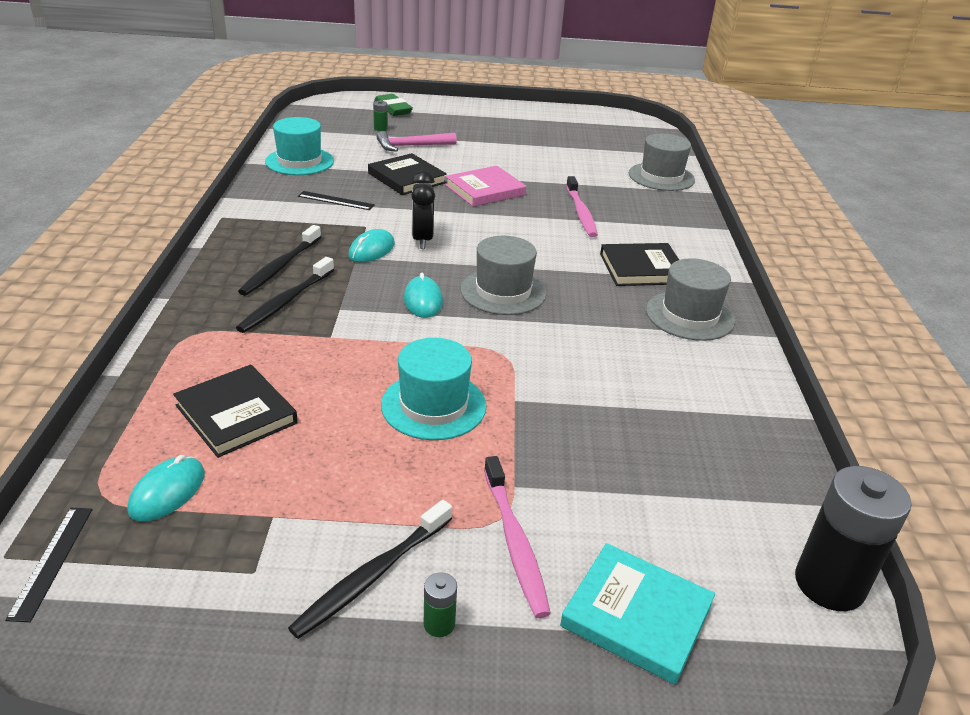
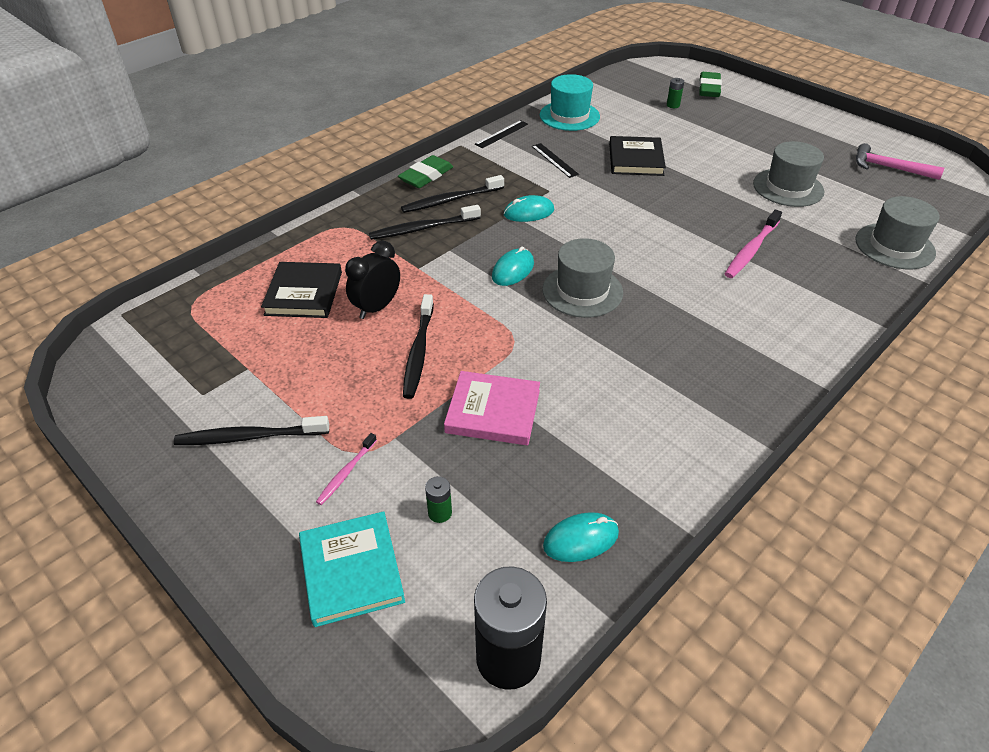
camera: 45 degrees right, 10 degrees up
(51, 561) = (134, 329): black ruler -> black ruler (501, 134)
(167, 492) = (219, 322): turquoise mouse -> turquoise mouse (581, 539)
(223, 255) = (426, 176): none -> green eraser
(412, 146) = (679, 130): pink hammer -> pink hammer (889, 168)
(422, 240) = (577, 219): black clock -> black clock (377, 307)
(433, 405) = (418, 352): turquoise hat -> black toothbrush
(439, 624) = (245, 489): green battery -> green battery (440, 513)
(485, 190) = (689, 194): pink book -> pink book (493, 411)
(514, 542) = (346, 473): pink toothbrush -> pink toothbrush, size x0.59
(642, 269) = (734, 327): black book -> none
(689, 315) = (717, 390): grey hat -> grey hat (788, 187)

